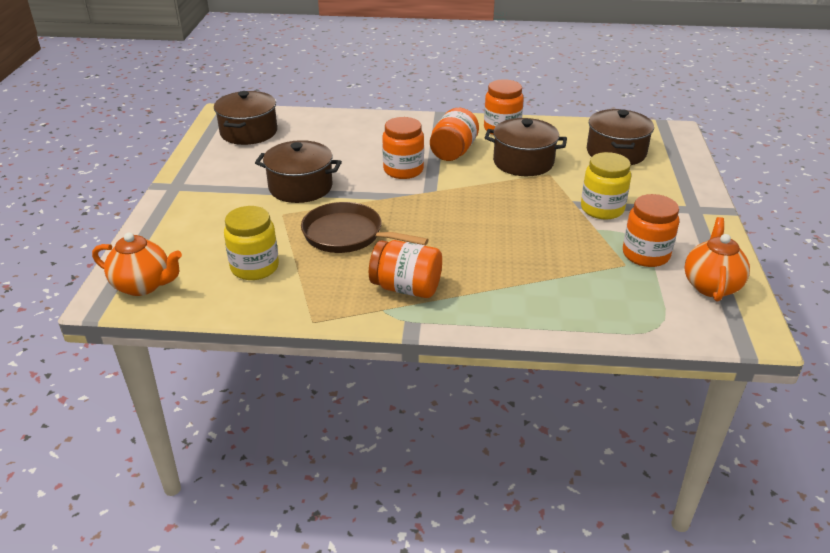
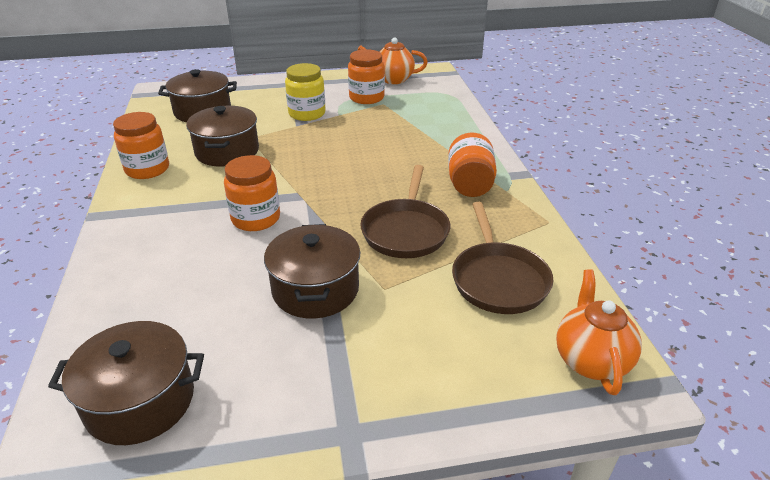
camera: 105 degrees left, 0 degrees up
(255, 267) = (498, 279): yellow jar -> brown pan
(453, 152) = (206, 192): orange jar -> none

